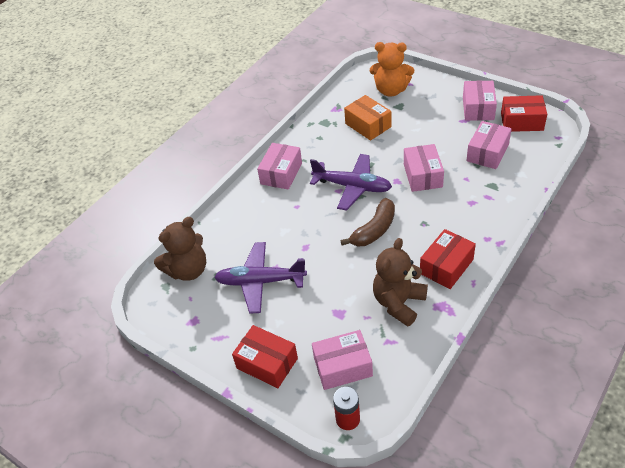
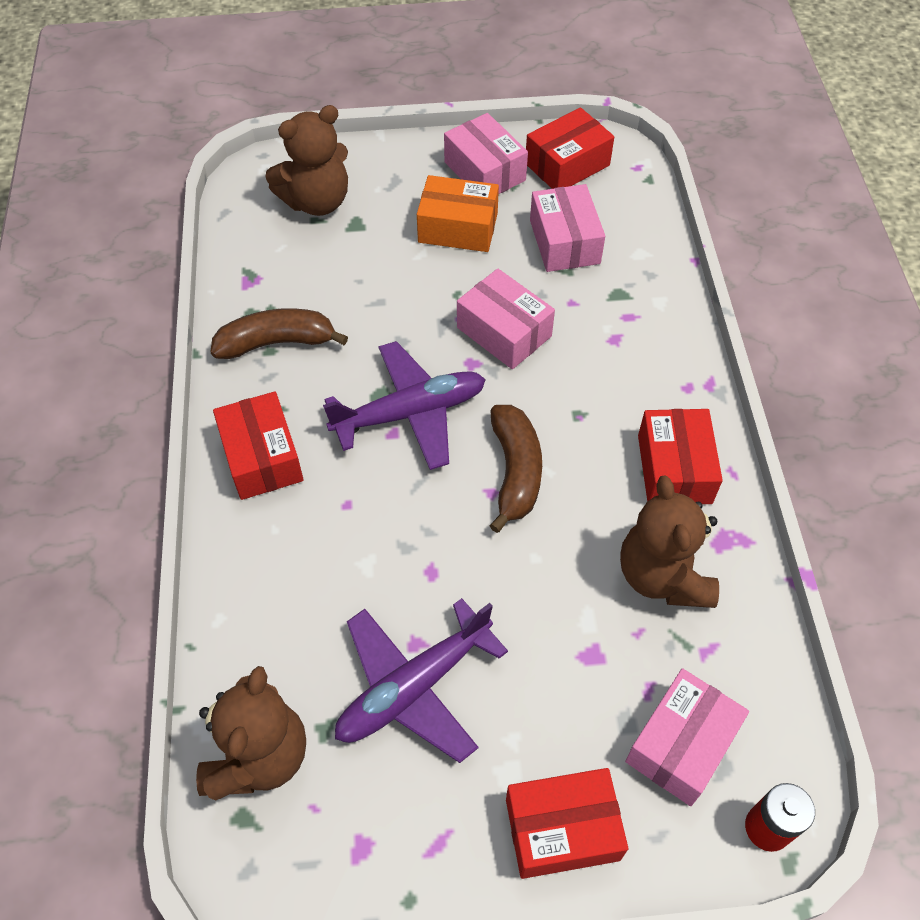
camera: 45 degrees left, 10 degrees up
(281, 173) = (262, 457): pink box -> red box
(325, 136) = (277, 342): none -> brown banana
(368, 125) = (335, 285): orange box -> orange box (458, 227)
(391, 90) = (317, 201): orange teddy bear -> brown teddy bear

